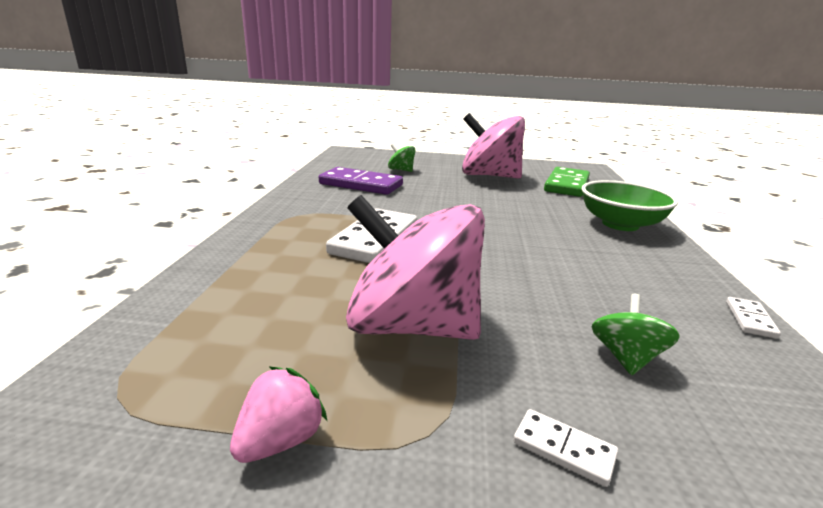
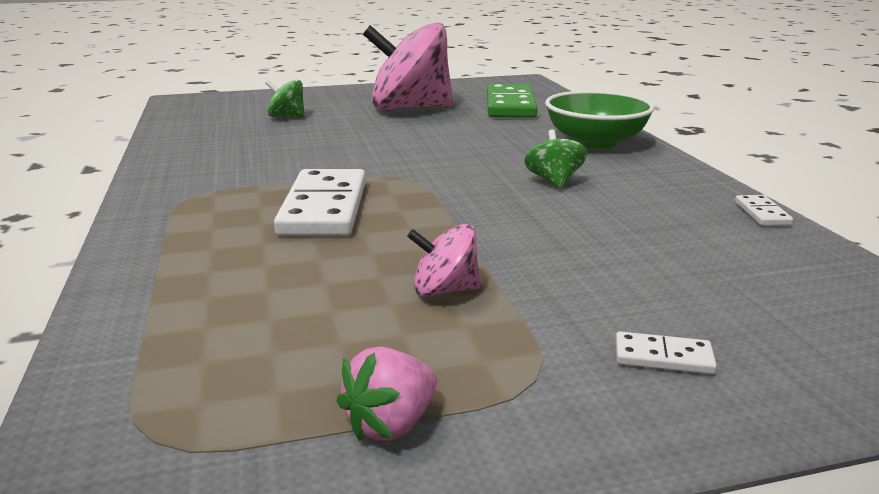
camera: 20 degrees left, 0 degrees up
(280, 440) = (391, 424): pink strawberry -> pink strawberry turned 150 degrees counterclockwise
(361, 185) = (246, 144): purple domino -> none
(412, 326) = (444, 290): pink spinning top -> pink spinning top, size x0.43
(626, 357) = (673, 270): green spinning top -> green spinning top (554, 181)

